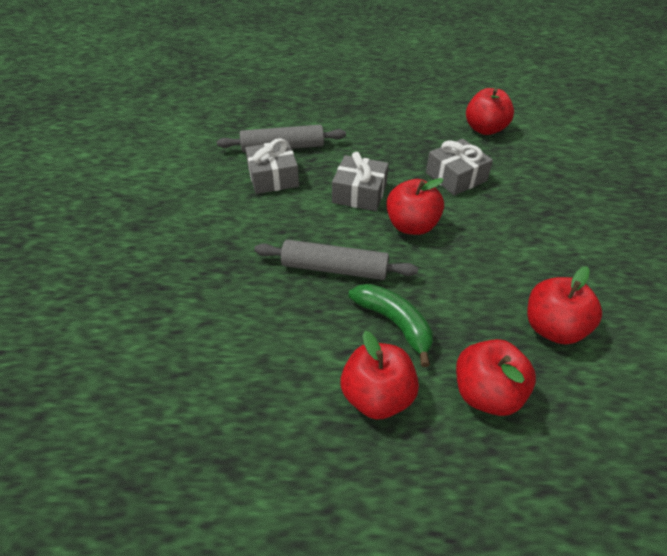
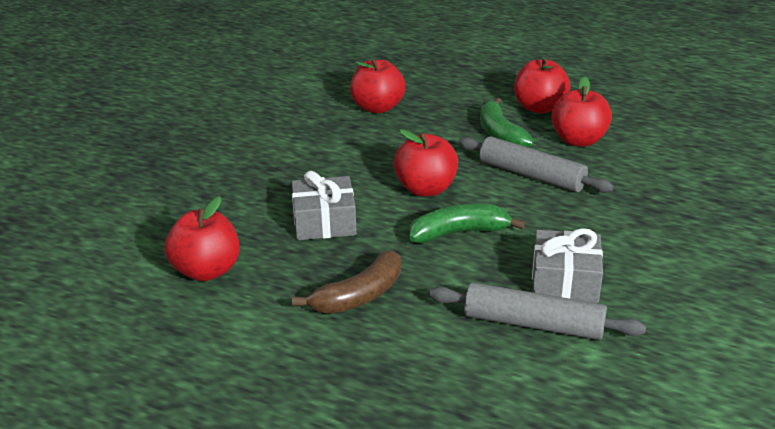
camera: 155 degrees left, 15 degrees down
(359, 193) = (459, 233): grey gift -> green banana
(388, 138) = (359, 296): none -> brown banana
(486, 393) = (461, 95): red apple -> red apple (578, 140)

